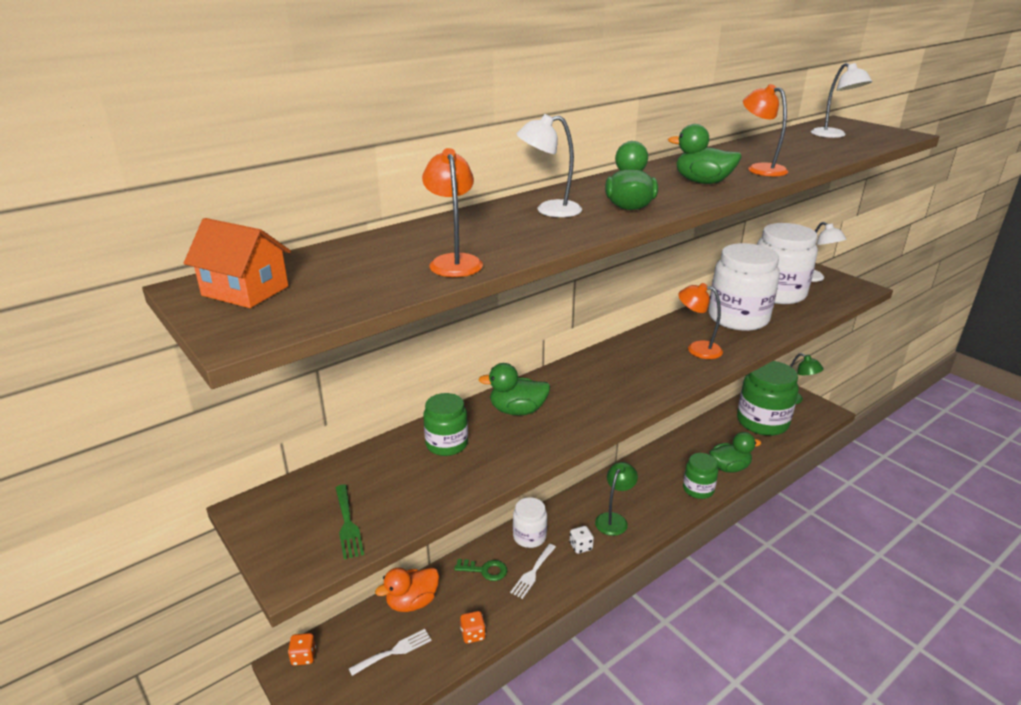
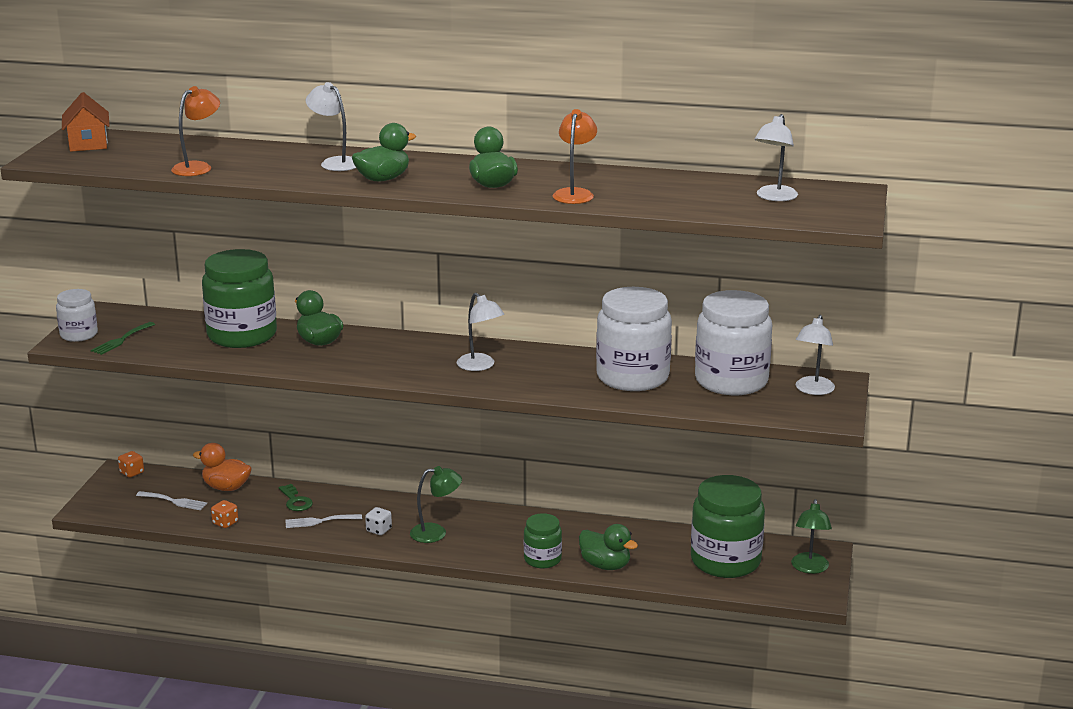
camera: 50 degrees right, 5 degrees down
(446, 444) = (242, 335): green jar -> green jar, size x1.87
(529, 536) = (359, 504): white jar -> white jar (79, 335)
(656, 361) = (480, 366): none -> white lamp
(697, 349) = (533, 375): orange lamp -> none

